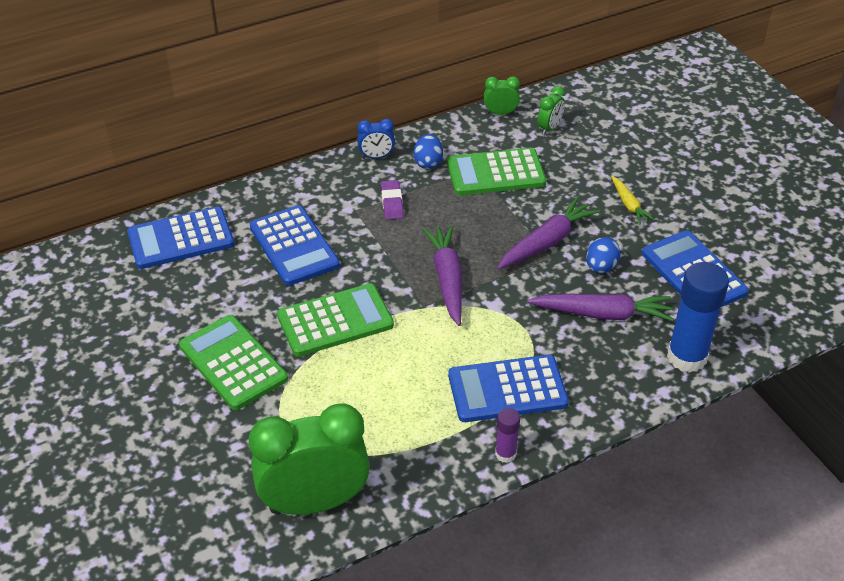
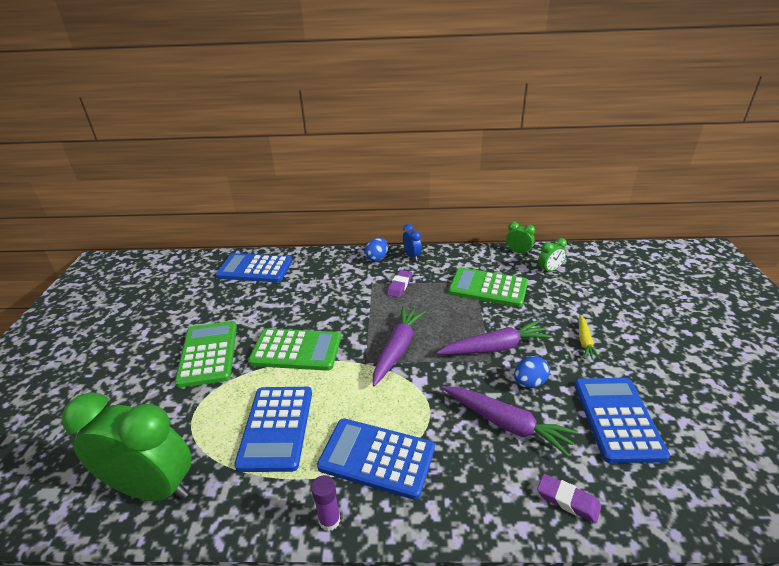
camera: 30 degrees right, 10 degrees down
(294, 246) = (314, 293): blue calculator -> blue calculator (276, 428)
(376, 157) = (412, 256): blue clock -> blue clock turned 135 degrees counterclockwise
(428, 163) = (444, 268): blue egg -> blue egg (377, 258)
(687, 357) = (568, 500): blue glue stick -> purple eraser

